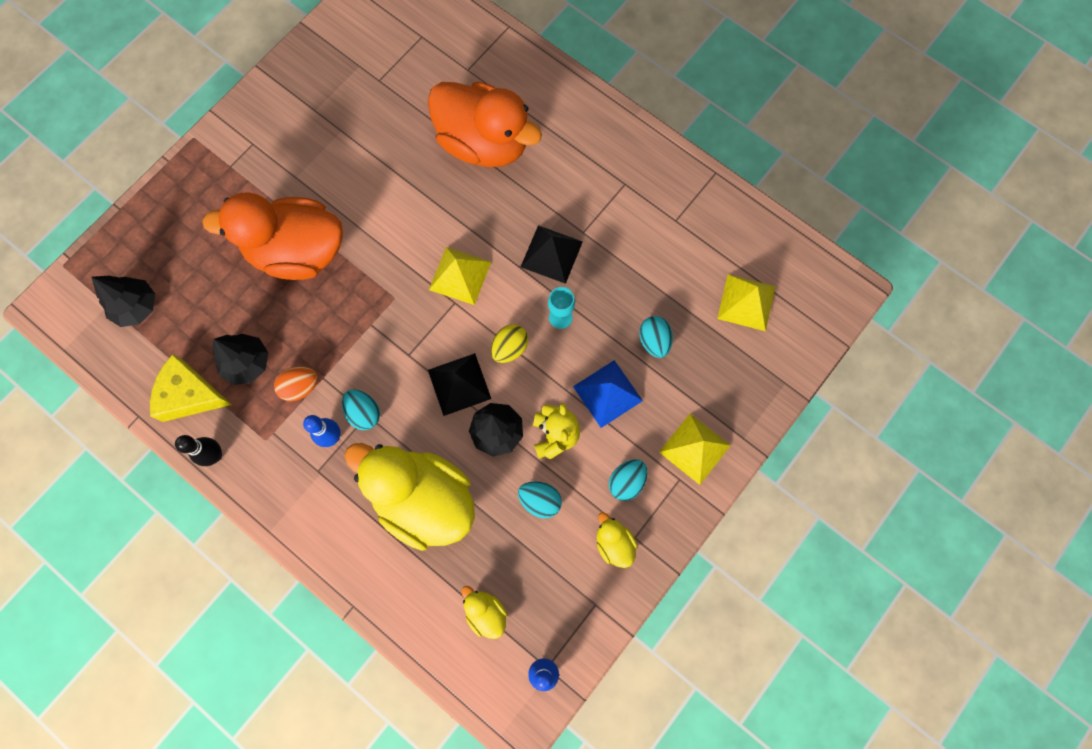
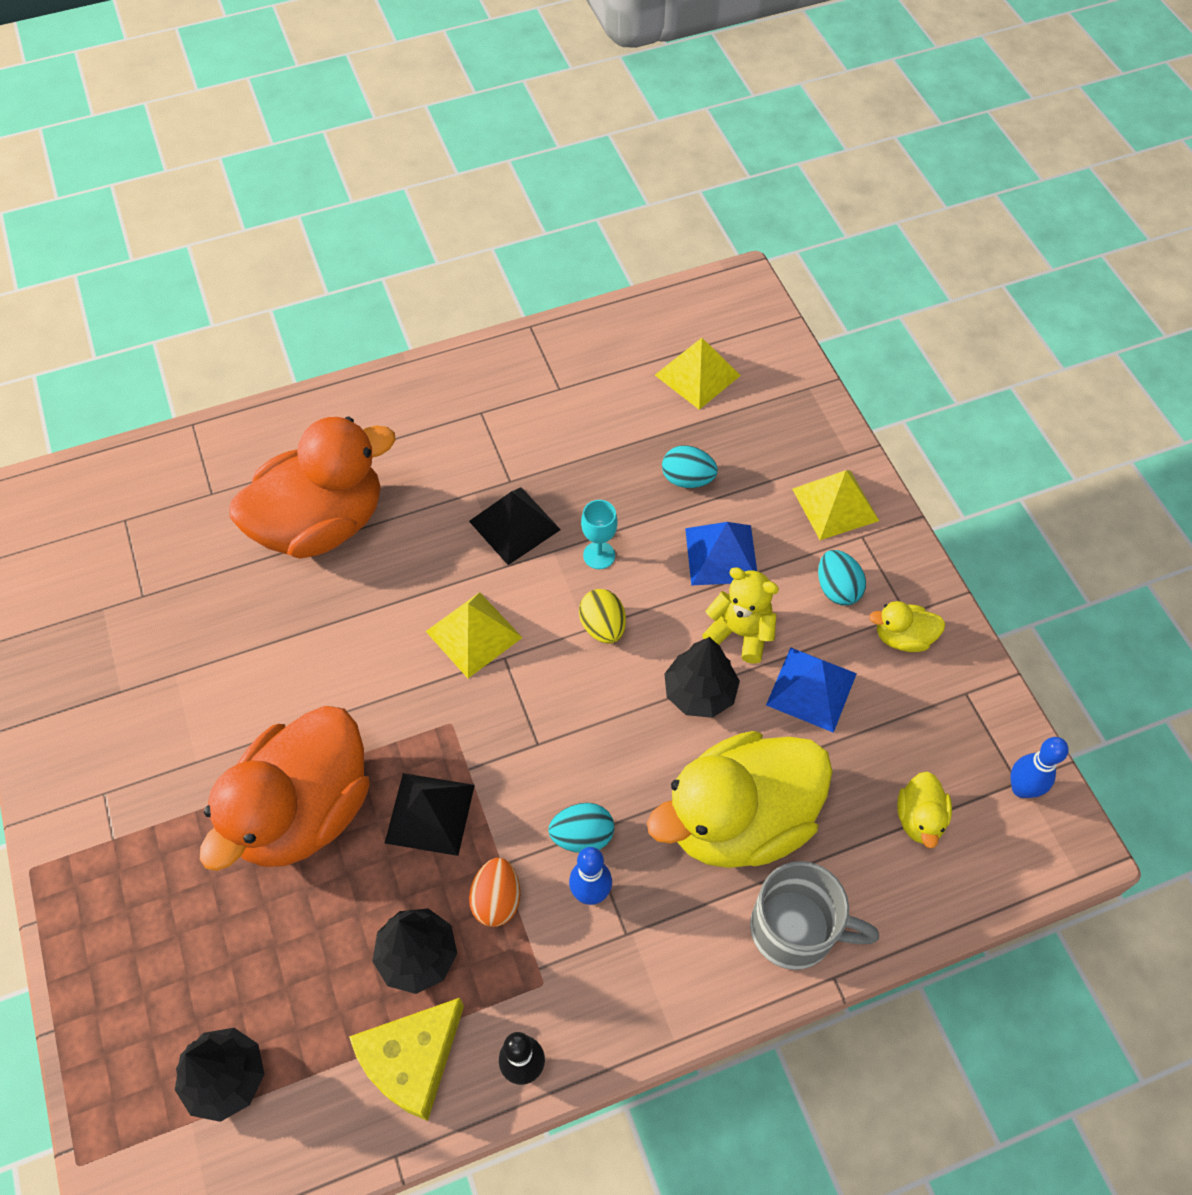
camera: 60 degrees left, 15 degrees down
(371, 568) = (795, 929): none -> grey mug
(459, 384) = (613, 704): black pyramid -> black pyramid (430, 813)
(485, 612) = (919, 818): yellow duck -> yellow duck turned 75 degrees counterclockwise
(540, 501) = (811, 689): turquoise egg -> blue pyramid

